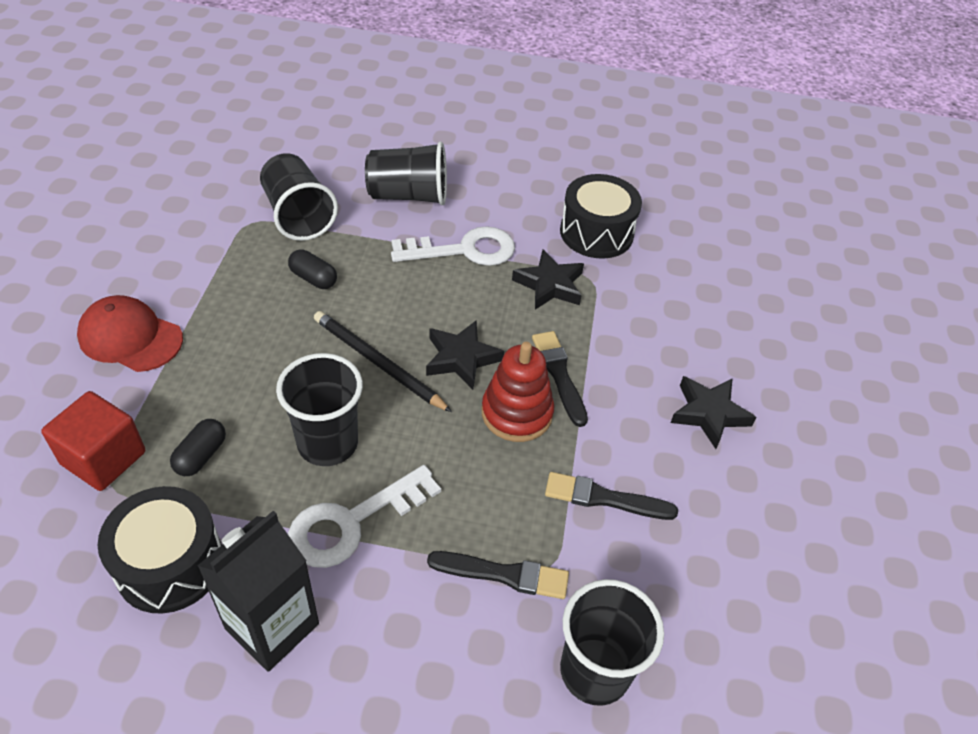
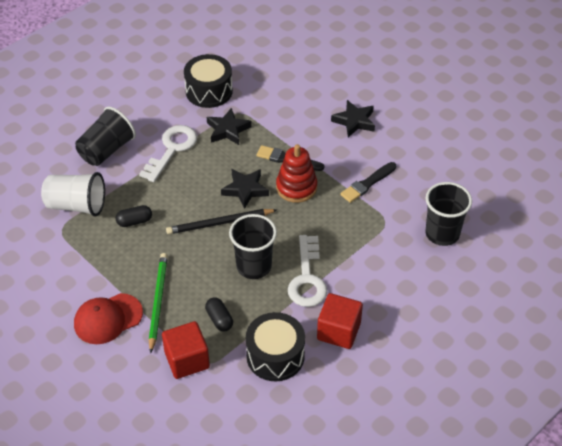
camera: 50 degrees left, 0 degrees up
(191, 372) = (158, 302): none -> green pencil
(272, 626) = (338, 331): black carton -> red cube
(298, 216) = (76, 205): black cup -> white cup
(503, 574) = (377, 239): black brush -> none

